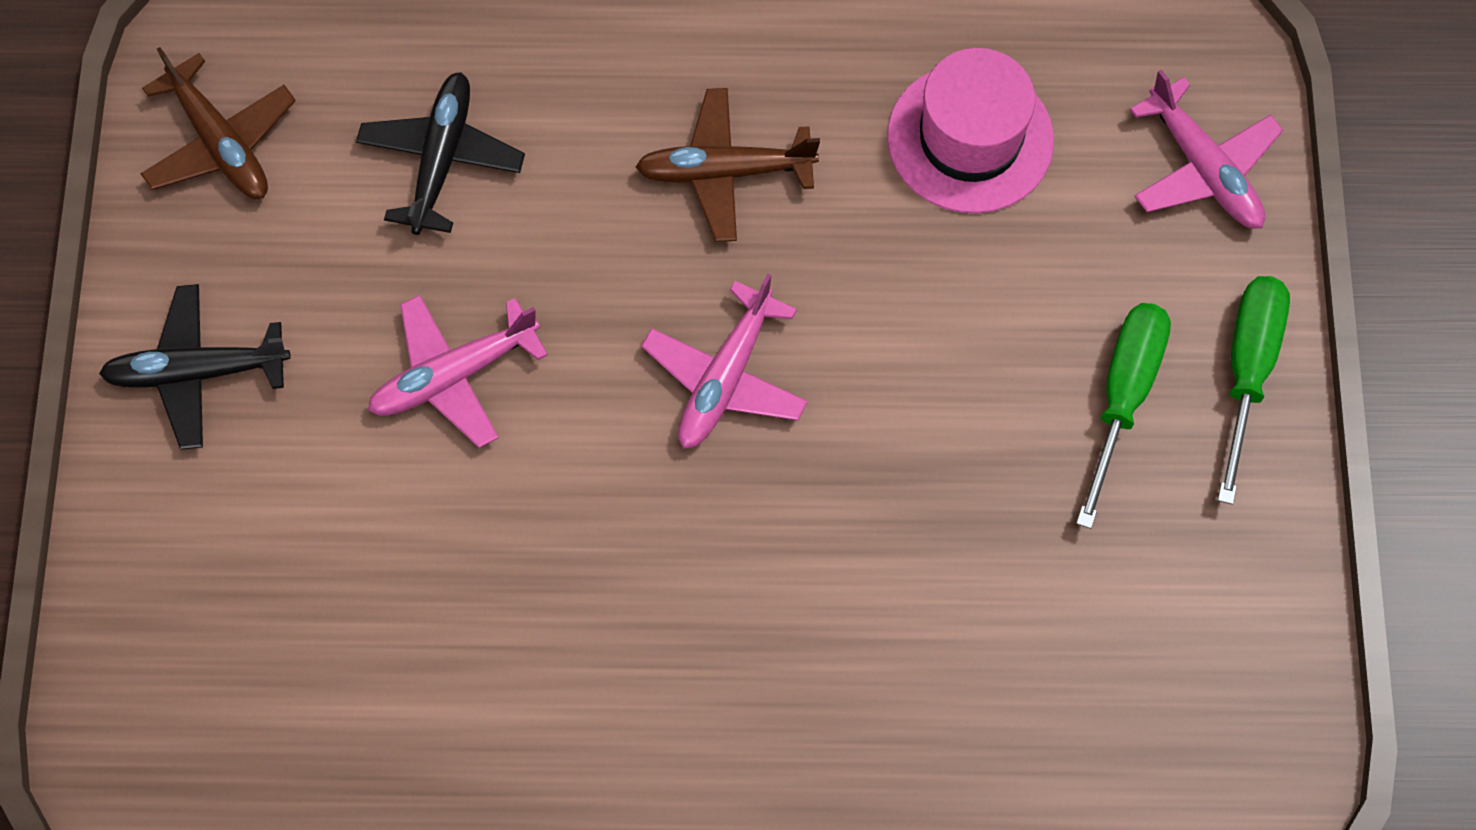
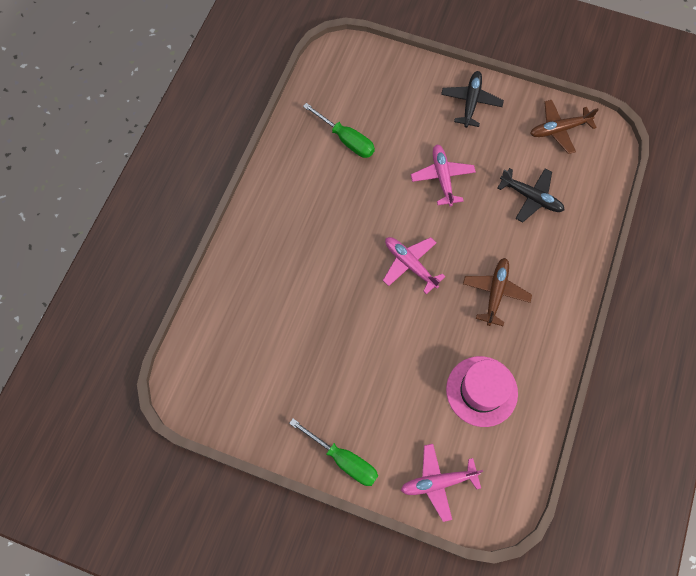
camera: 110 degrees right, 0 degrees up
(1123, 396) = (350, 405): green screwdriver -> green screwdriver (346, 140)

